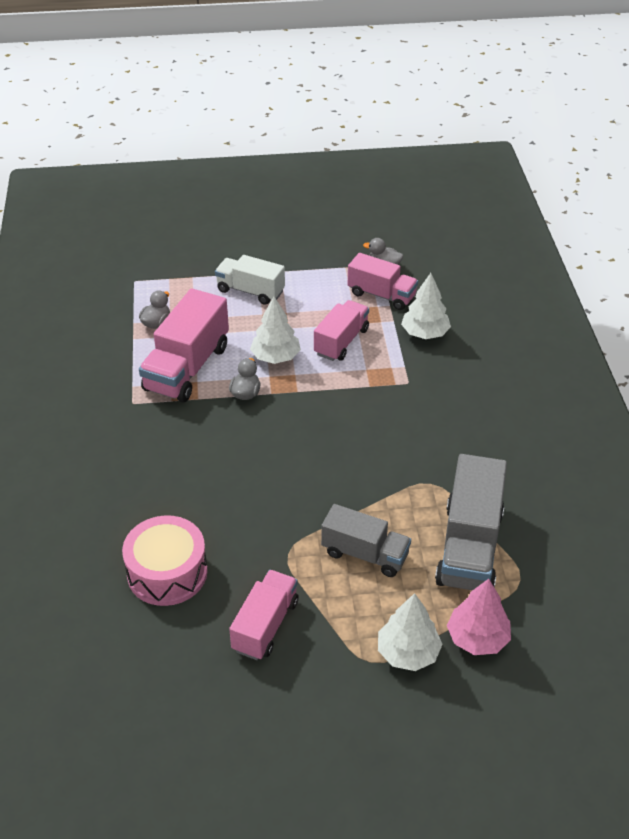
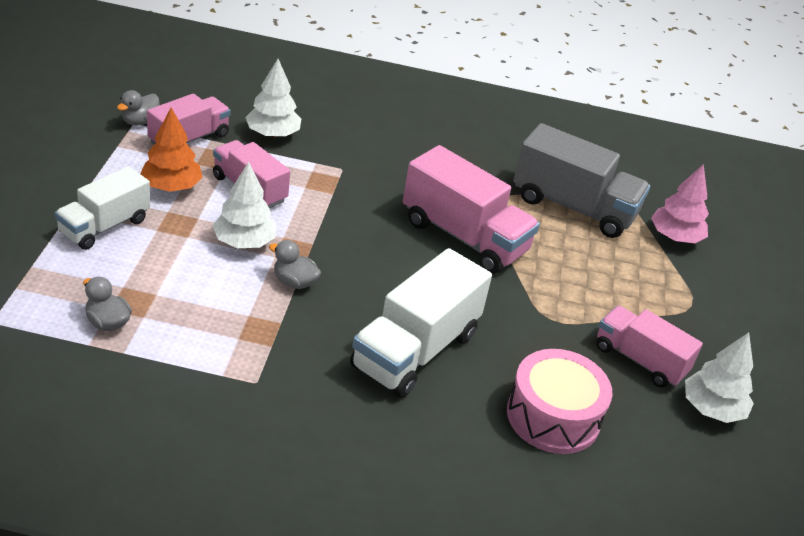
camera: 80 degrees left, 5 degrees down
(187, 368) = (218, 317): pink truck -> pink truck (464, 237)
(204, 476) = (415, 350): none -> white truck
(315, 305) = (171, 187): none -> orange tree
(365, 554) = (565, 269): grey truck -> none
(408, 652) = (684, 280): white tree -> white tree (712, 409)

